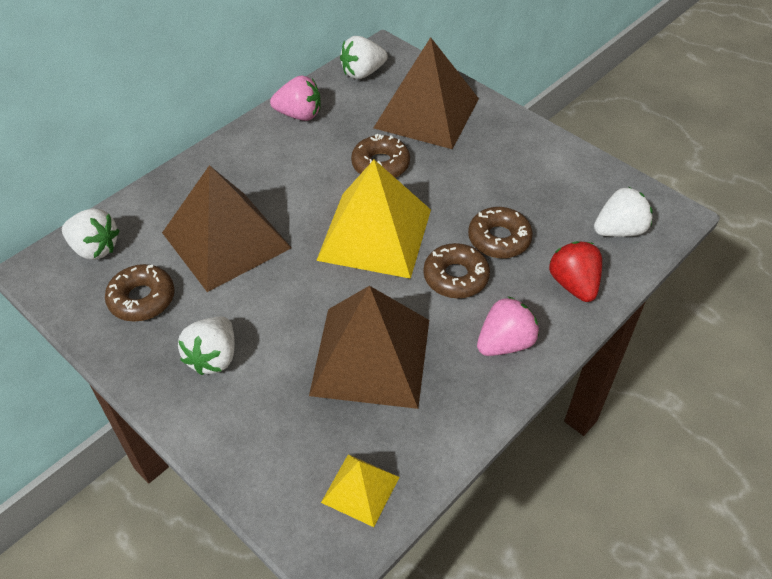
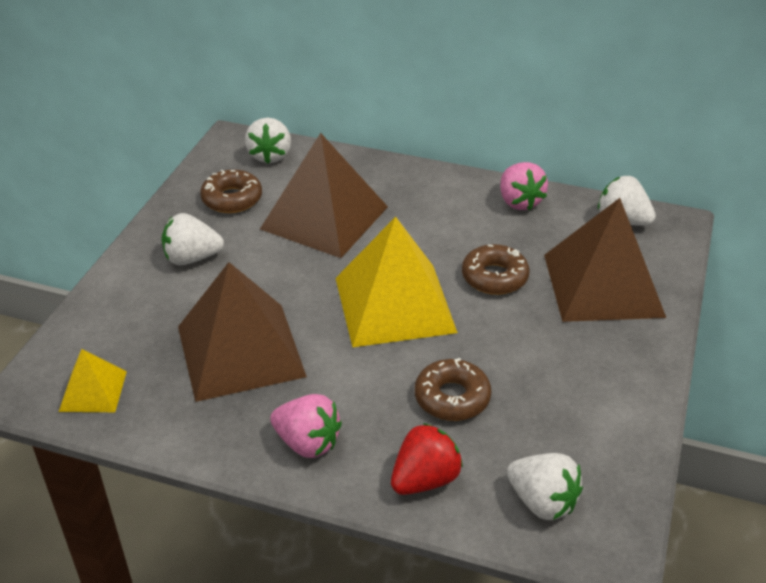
camera: 65 degrees right, 10 degrees down
(455, 277) = (375, 379): brown donut -> none

